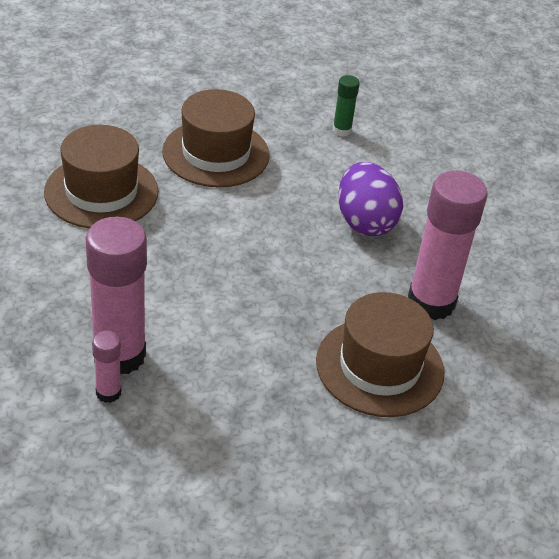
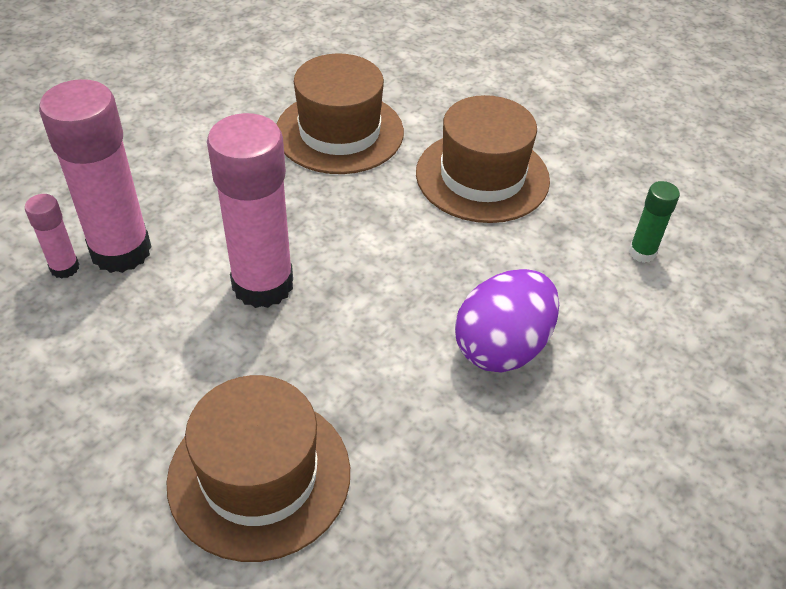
camera: 60 degrees right, 5 degrees up
(431, 302) = (419, 479): pink glue stick -> pink glue stick (263, 285)

